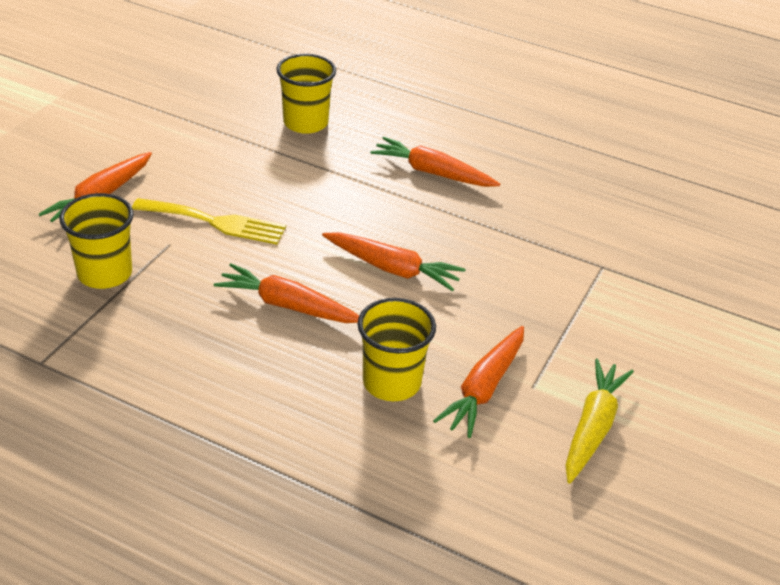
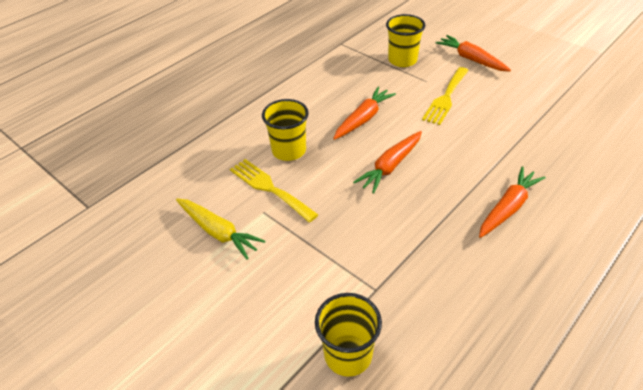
camera: 110 degrees right, 5 degrees up
(305, 123) = (571, 146): yellow cup -> yellow cup (348, 355)
(484, 389) = (269, 188): orange carrot -> yellow fork

